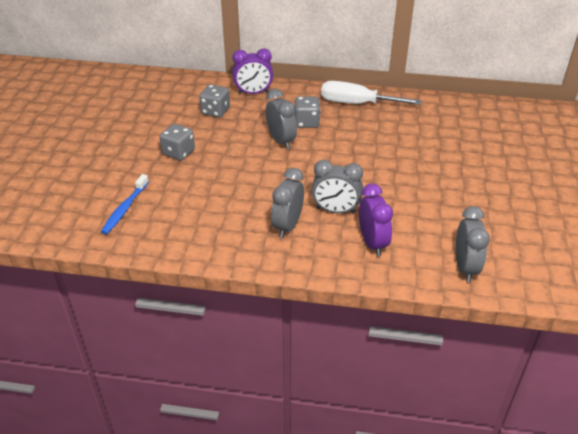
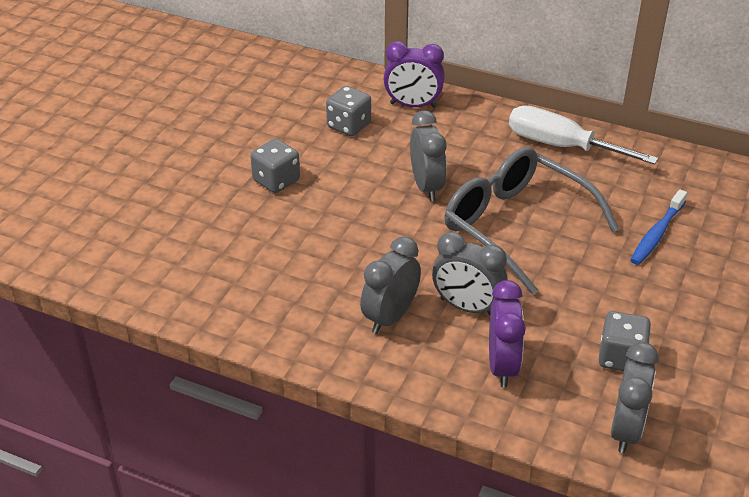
camera: 15 degrees right, 0 degrees up
(125, 208) = (178, 250): blue toothbrush -> blue toothbrush (657, 234)
(306, 122) = (474, 164): grey dice -> grey dice (621, 357)
(347, 155) = (516, 226): none -> grey glasses

